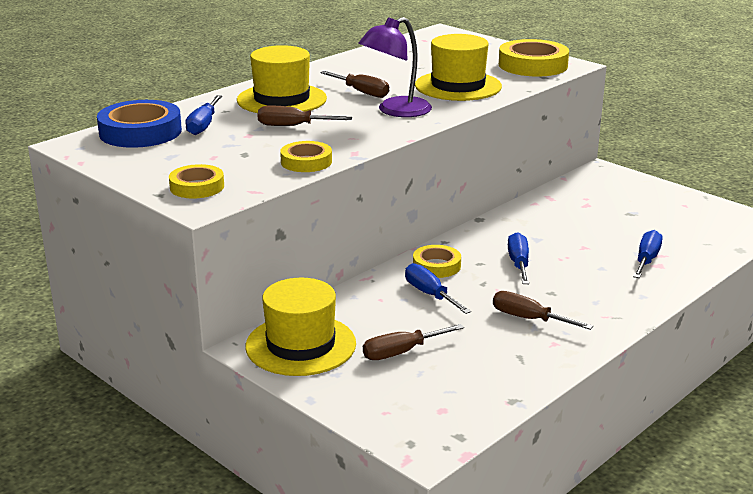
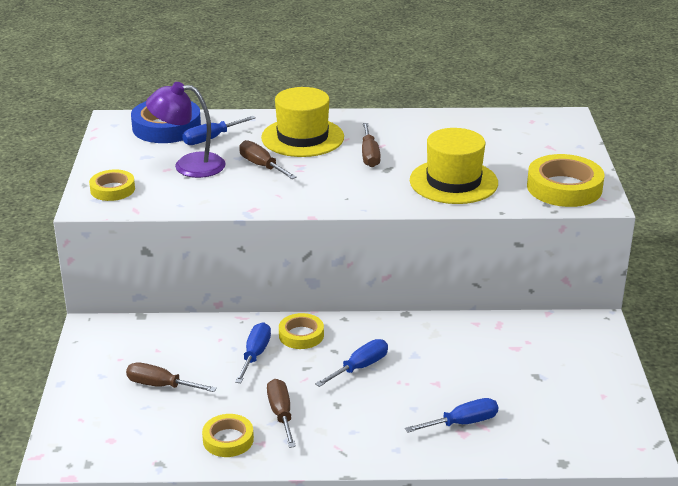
camera: 45 degrees right, 5 degrees up
(300, 345) = (118, 343): yellow hat -> none
(306, 162) = (209, 201): yellow tape -> yellow tape (228, 439)
(395, 111) = (356, 185): purple lamp -> purple lamp (189, 165)

